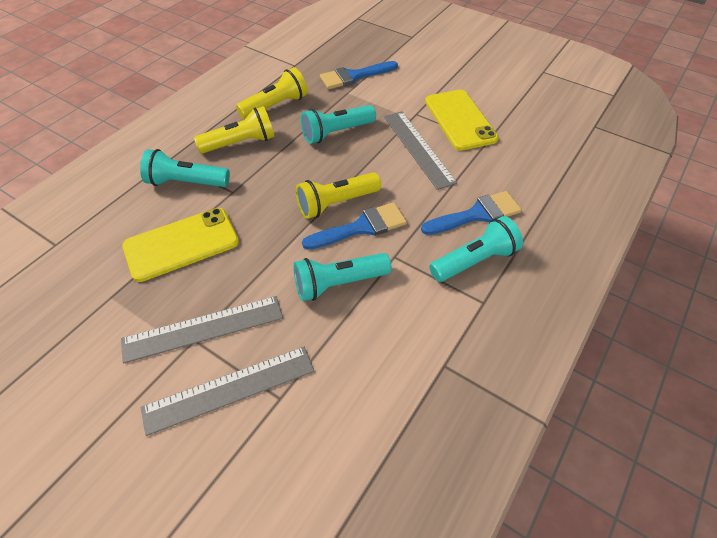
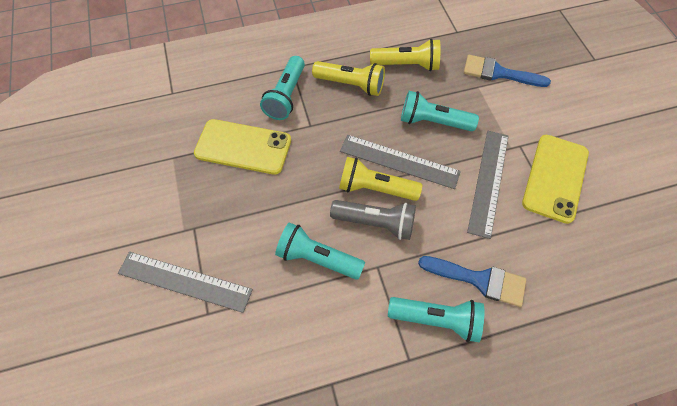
camera: 40 degrees right, 10 degrees up
(186, 182) = (286, 96): turquoise flashlight -> turquoise flashlight turned 120 degrees counterclockwise
(203, 329) = (205, 224): grey ruler -> grey ruler (399, 161)
(361, 227) = (375, 223): blue brush -> grey flashlight

